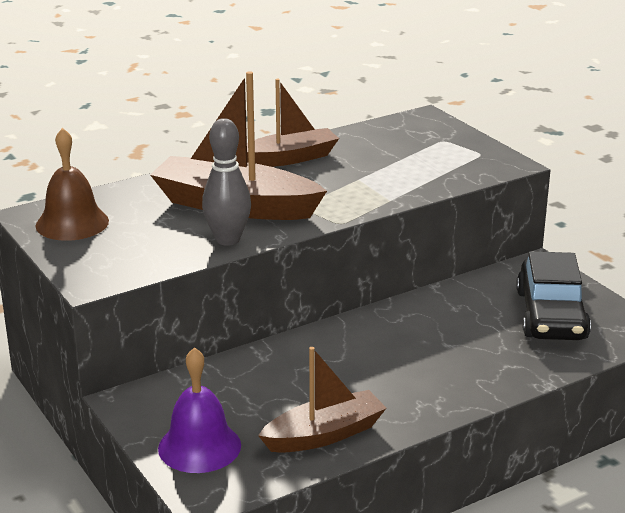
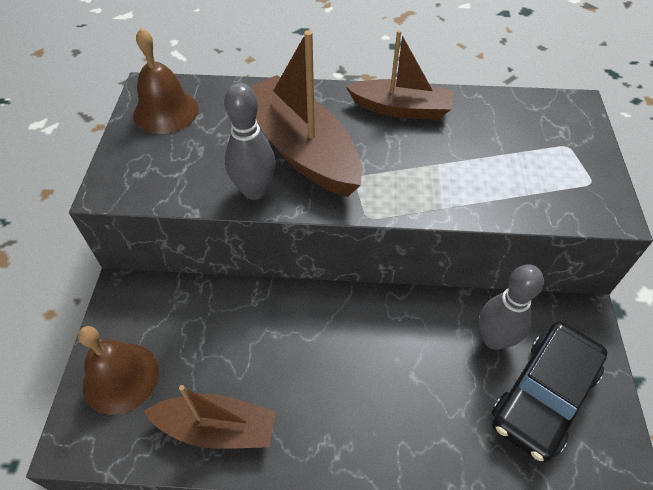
camera: 35 degrees right, 25 degrees up
(199, 446) = (121, 378): purple bell -> brown bell
(485, 301) = (494, 339): none -> grey bowling pin

